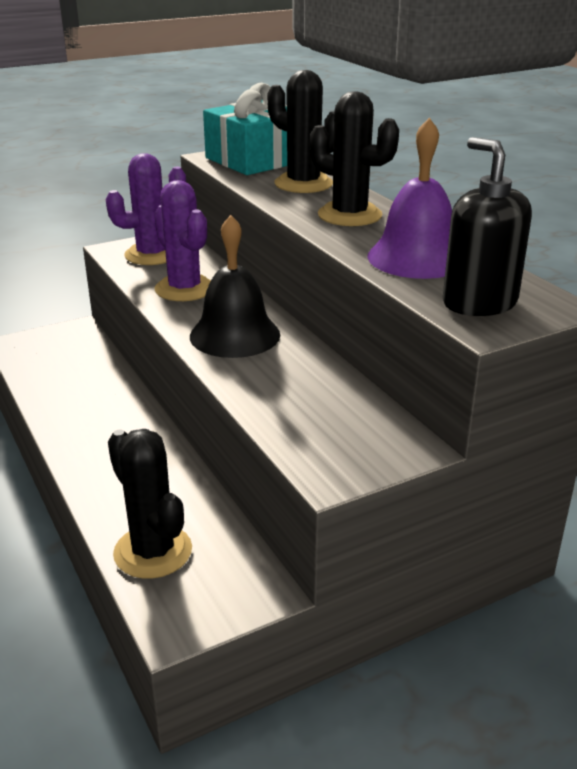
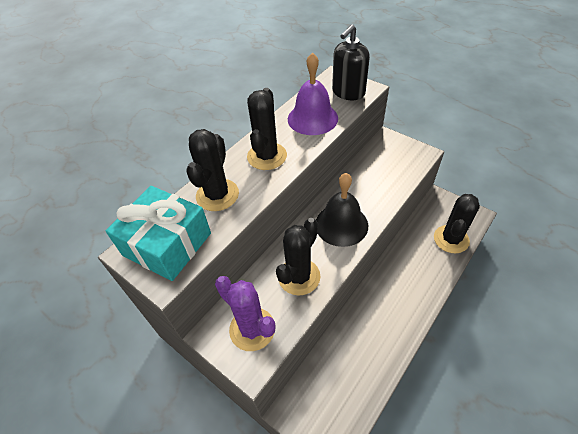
camera: 110 degrees left, 20 degrees up
(184, 289) = (299, 277): purple cactus -> black cactus

